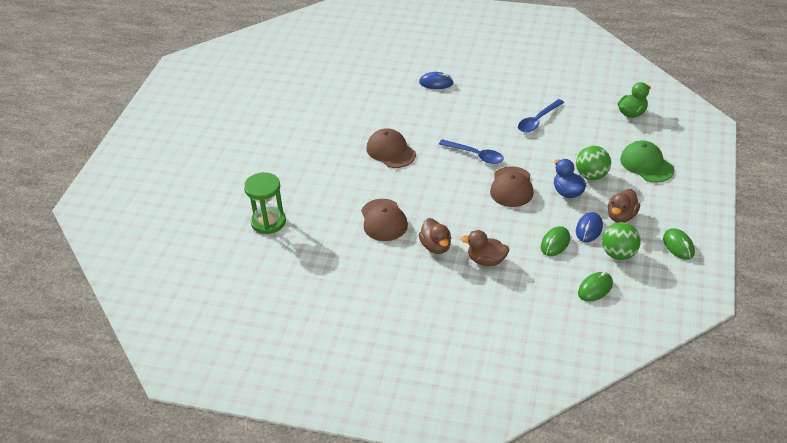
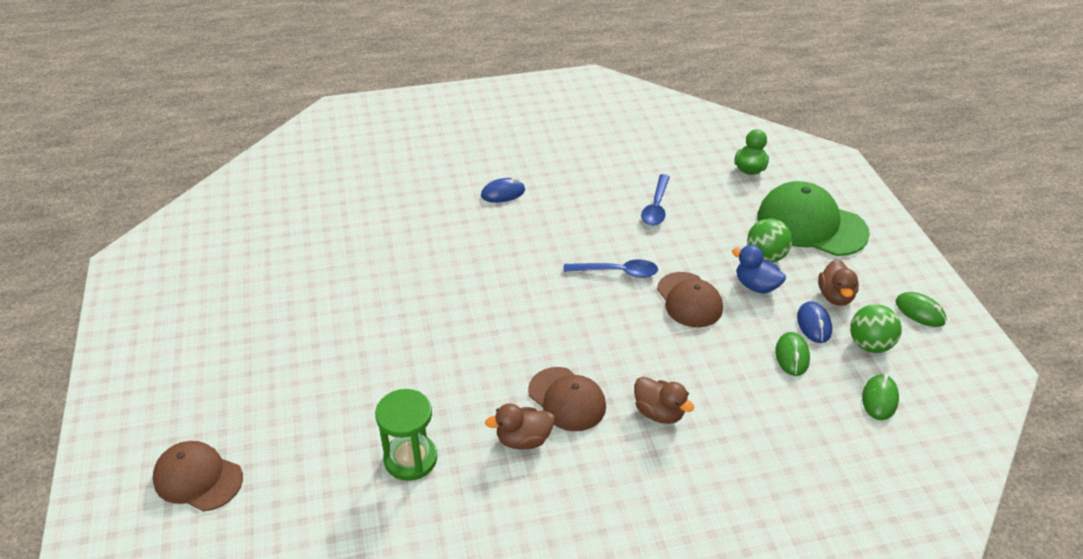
camera: 30 degrees left, 0 degrees up
(390, 151) = (509, 299): brown cap -> brown cap (198, 478)
(486, 260) = (732, 409): brown duck -> brown duck (523, 439)
(646, 164) = (811, 224): green cap -> green cap, size x1.56

